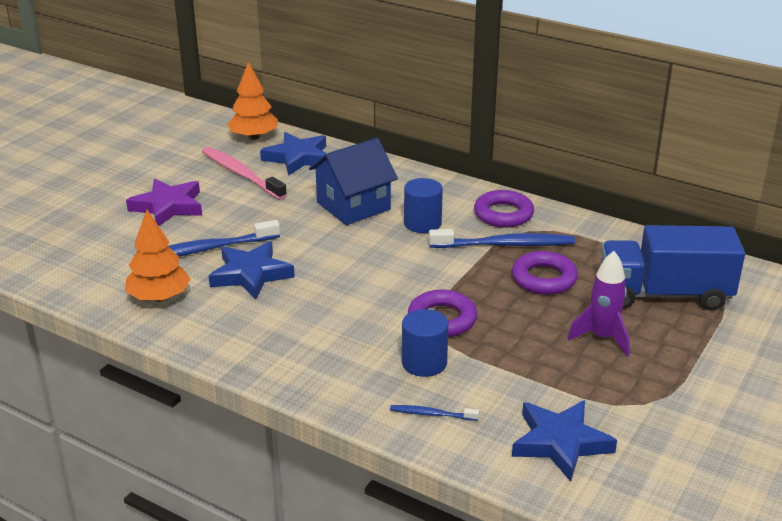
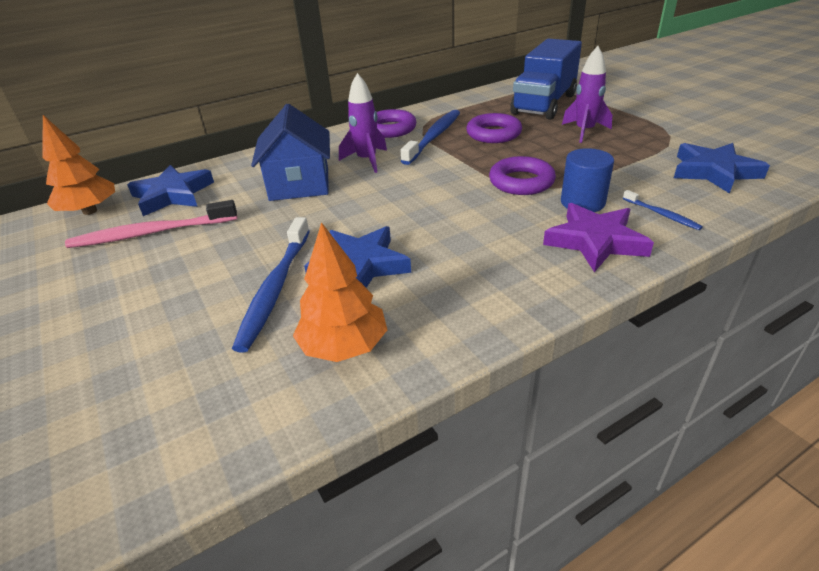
camera: 60 degrees left, 5 degrees up
(168, 207) = (145, 299): purple star -> purple star (595, 241)
(422, 223) = (367, 160): blue cylinder -> purple rocket
(432, 414) = (662, 214): blue toothbrush -> blue toothbrush turned 75 degrees counterclockwise

